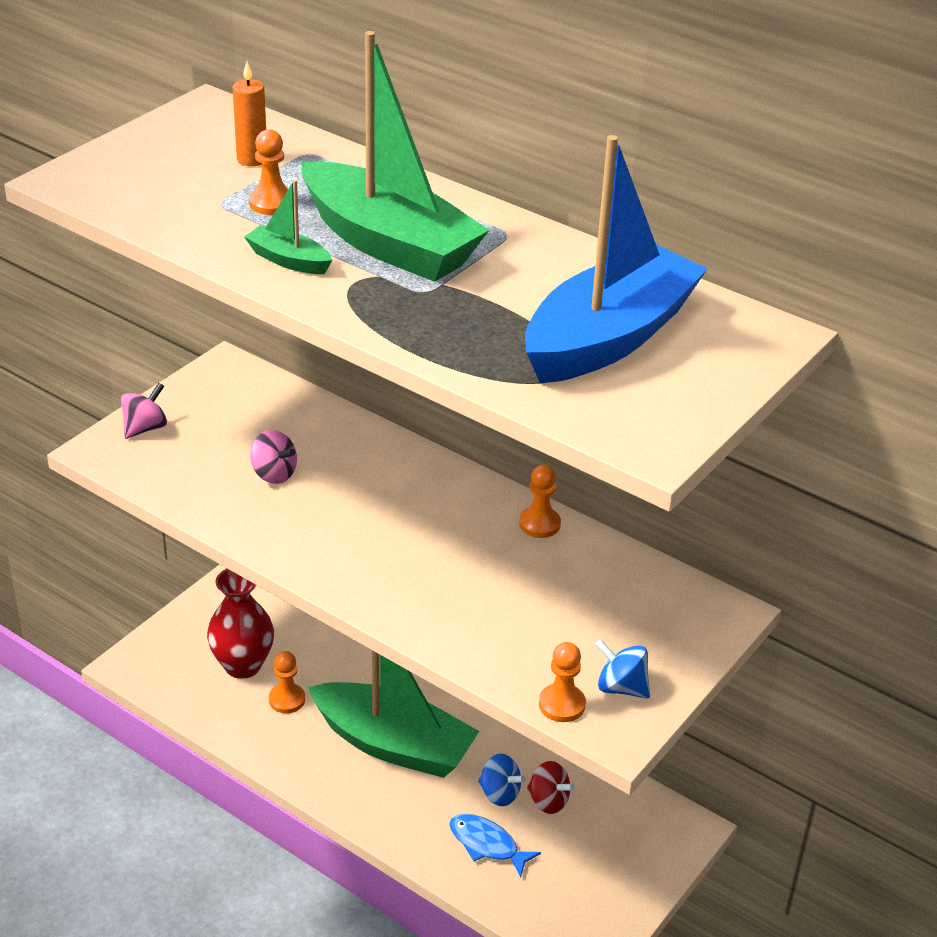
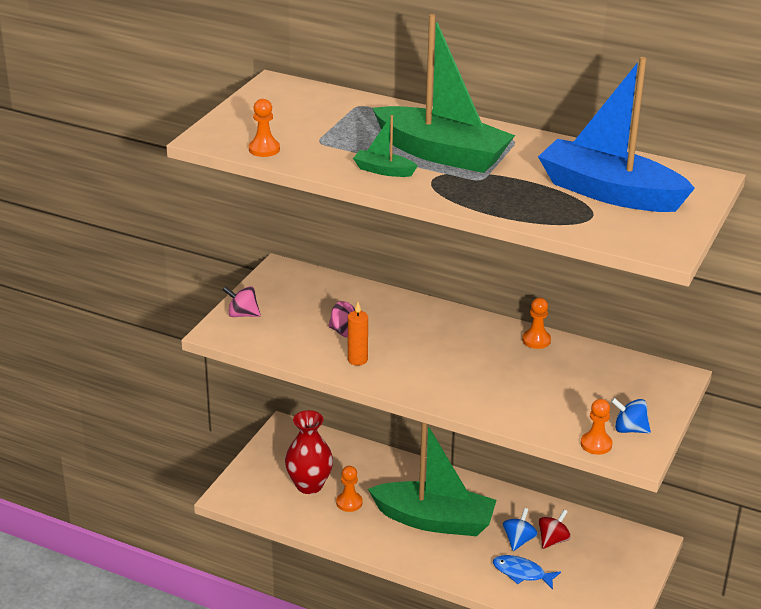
camera: 10 degrees left, 5 degrees down
(145, 428) = (242, 314): pink spinning top -> pink spinning top turned 105 degrees counterclockwise
(252, 159) = (324, 113): orange candle -> orange candle (357, 360)
(271, 203) = (352, 138): orange pawn -> orange pawn (264, 149)
(499, 793) = (518, 540): blue spinning top -> blue spinning top turned 90 degrees counterclockwise
(548, 801) = (553, 540): red spinning top -> red spinning top turned 75 degrees counterclockwise
(609, 337) = (609, 192): blue boat -> blue boat turned 90 degrees counterclockwise

